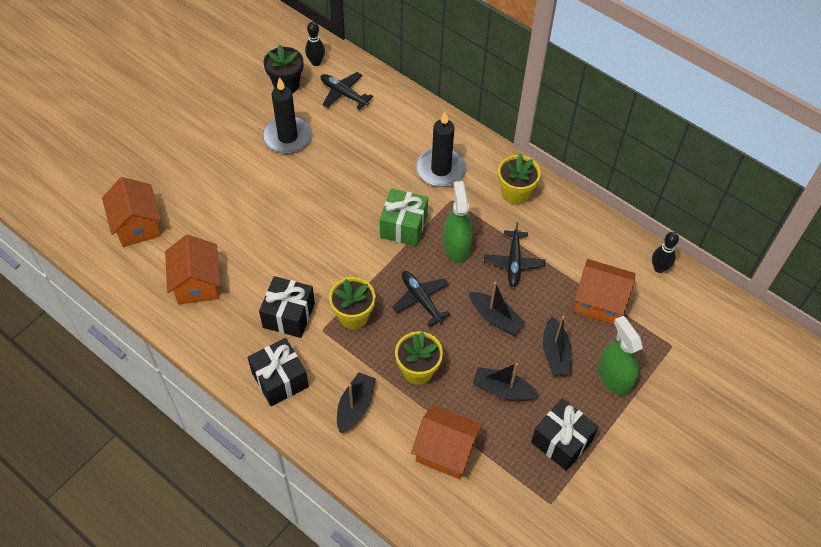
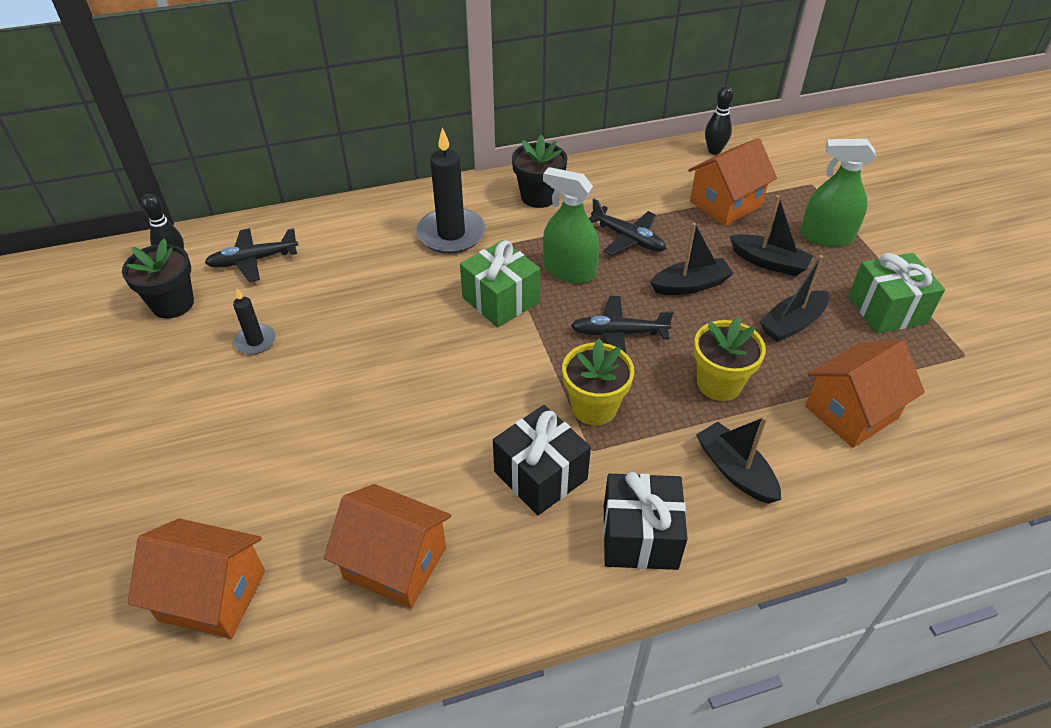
camera: 55 degrees left, 10 degrees down
(287, 137) = (255, 341): black candle -> black candle, size x0.53
(515, 193) = (538, 196): yellow flower pot -> black flower pot
(561, 441) = (887, 310): black gift -> green gift

